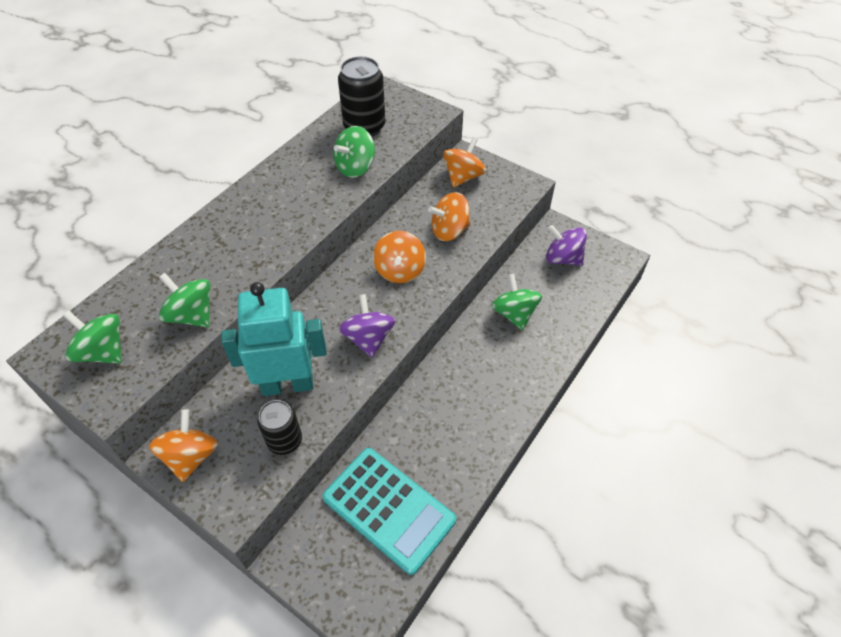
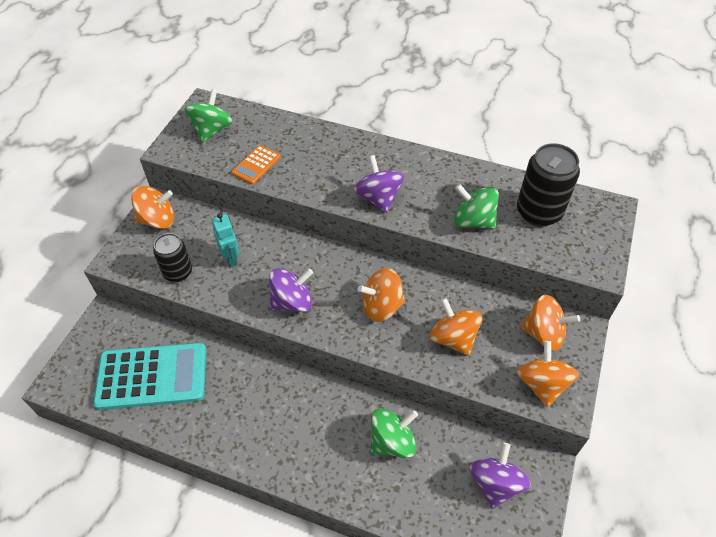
camera: 75 degrees right, 0 degrees up
(192, 315) = (256, 165): green spinning top -> orange calculator
(287, 384) = (231, 258): turquoise robot -> turquoise robot, size x0.49
(295, 223) = (378, 198): none -> purple spinning top
(389, 509) = (152, 376): turquoise calculator -> turquoise calculator turned 120 degrees counterclockwise
(507, 191) = (542, 384): none -> orange spinning top

